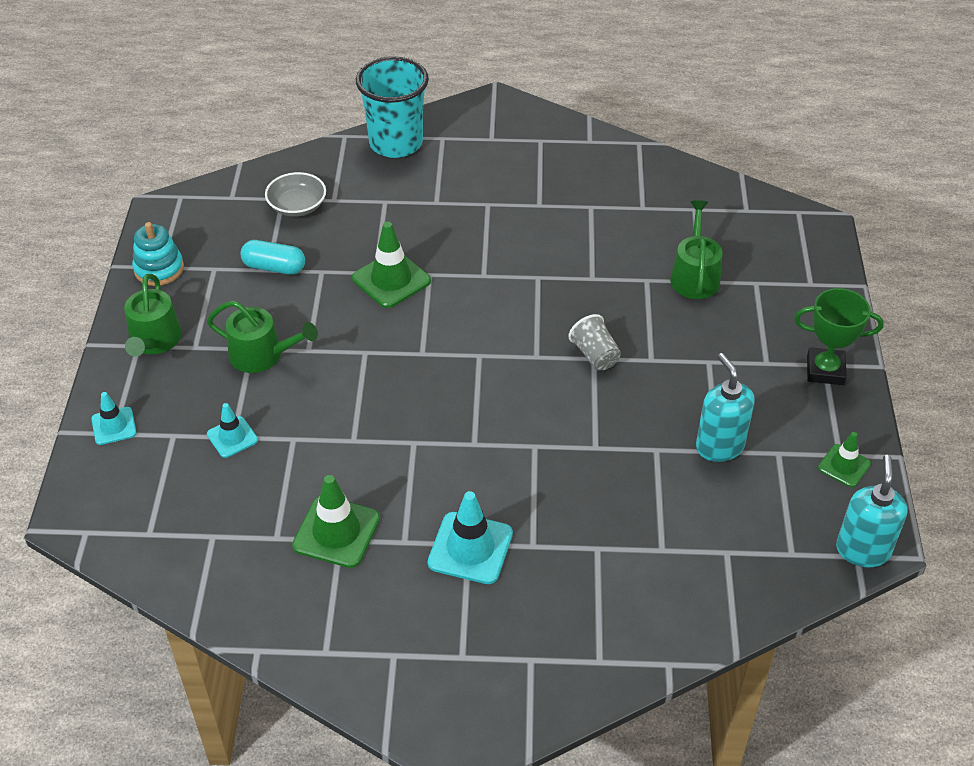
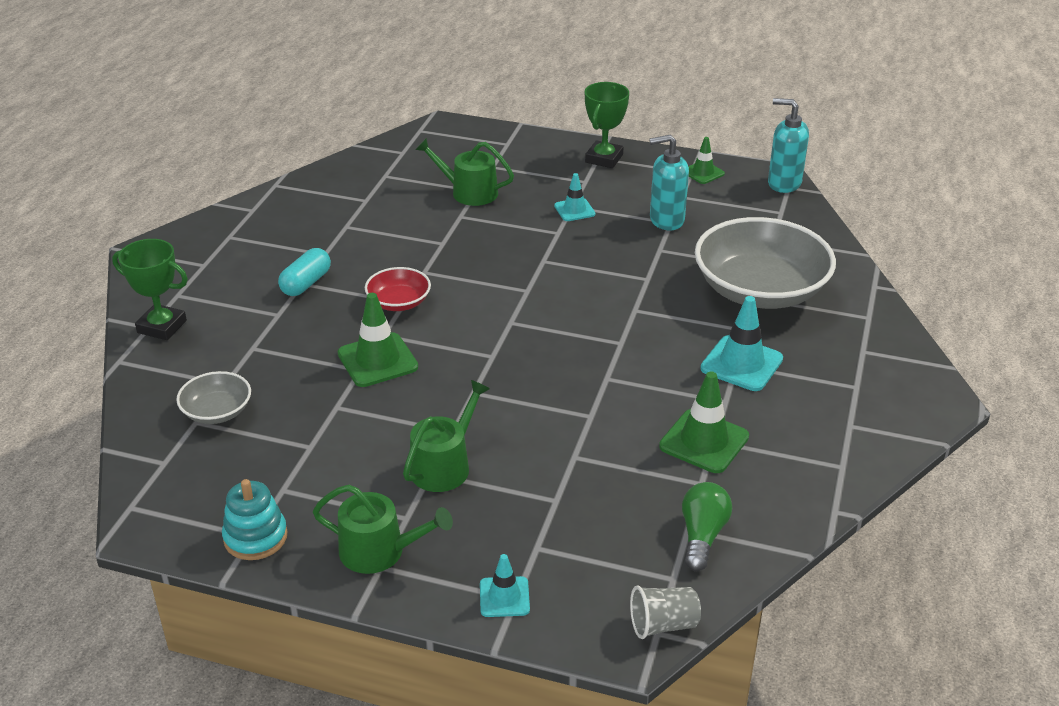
camera: 75 degrees left, 10 degrees down
(205, 547) = (702, 536): none -> green light bulb
(232, 437) = (556, 500): turquoise traffic cone -> turquoise traffic cone (574, 210)
(274, 267) = (309, 441): turquoise capsule -> turquoise capsule (306, 283)
(396, 143) = (162, 326): turquoise cup -> green trophy
(482, 272) = (399, 302): none -> red bowl
(595, 355) = (540, 259): grey cup -> grey cup (663, 625)
(613, 550) = (760, 290): none -> grey bowl

